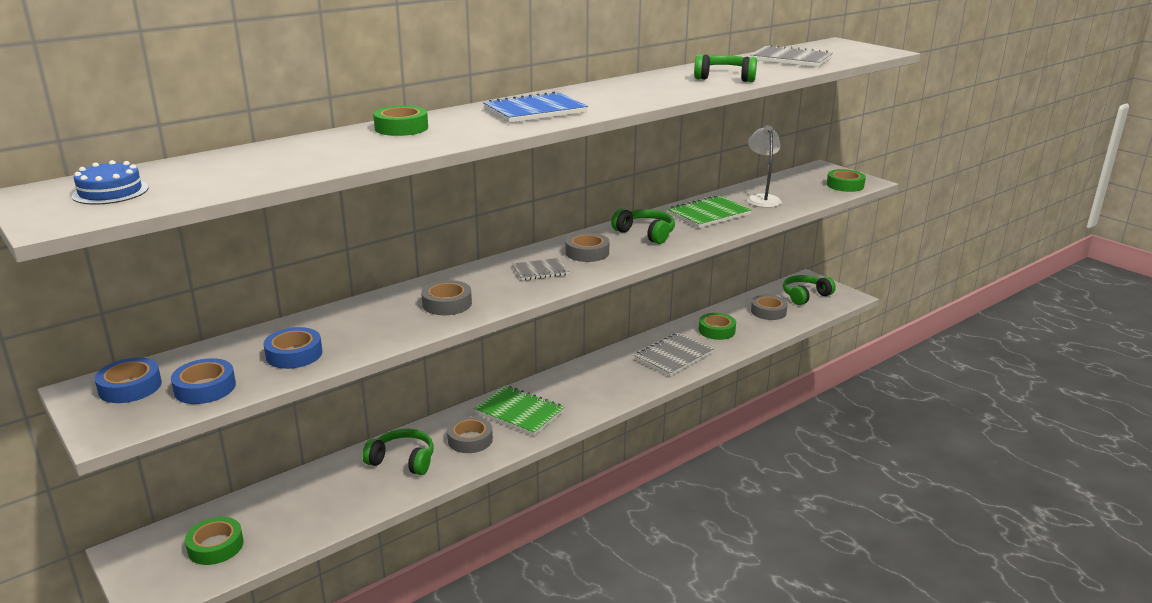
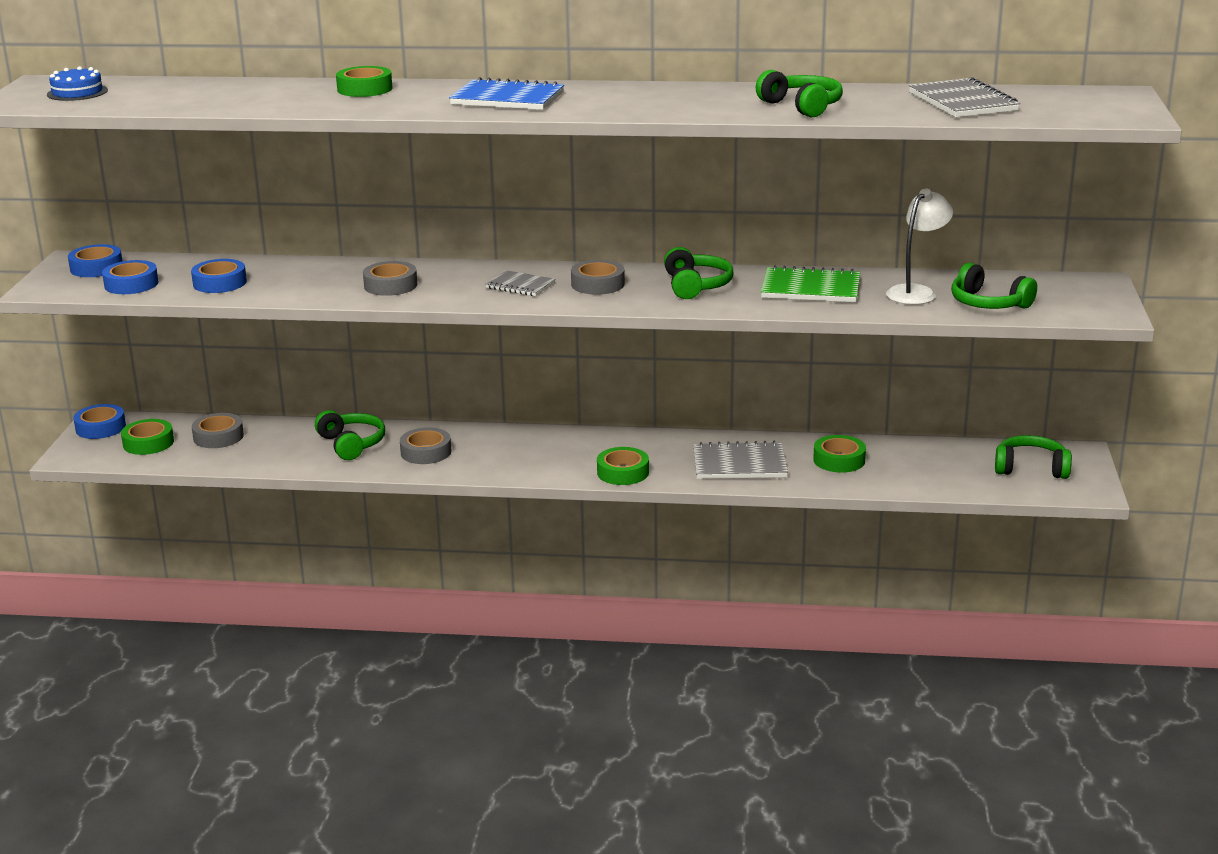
camera: 45 degrees right, 0 degrees up
(138, 556) = (100, 427): none -> blue tape
(519, 412) = (503, 449): green notebook -> none
(768, 311) = (944, 466): grey tape -> grey tape (218, 437)
(806, 194) = (988, 303): none -> green headphones
(845, 185) = (1068, 309): green tape -> green tape (623, 472)

